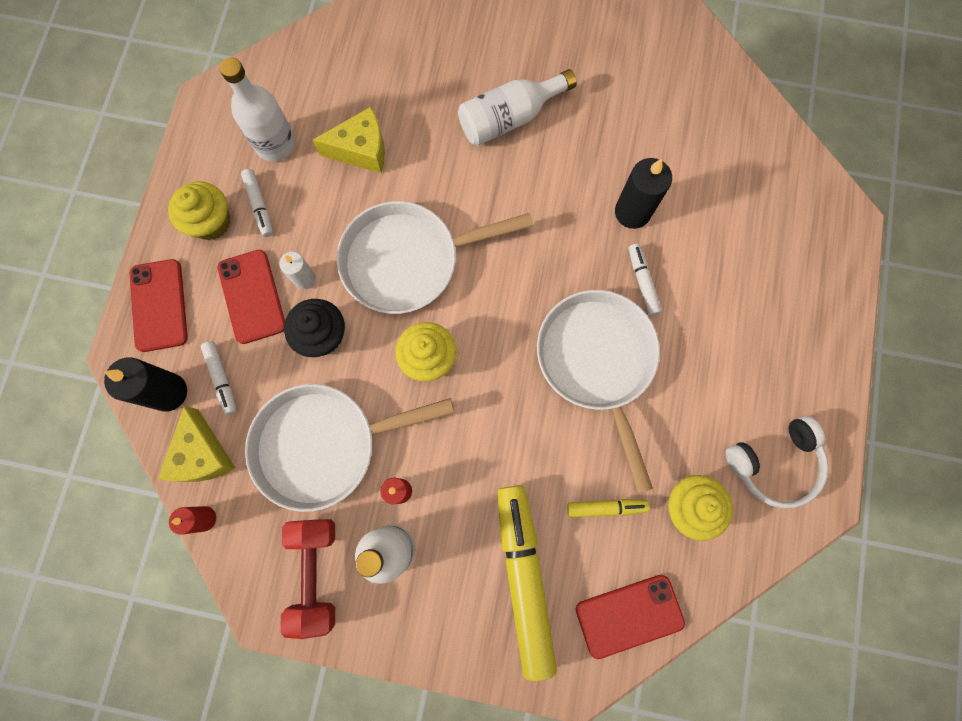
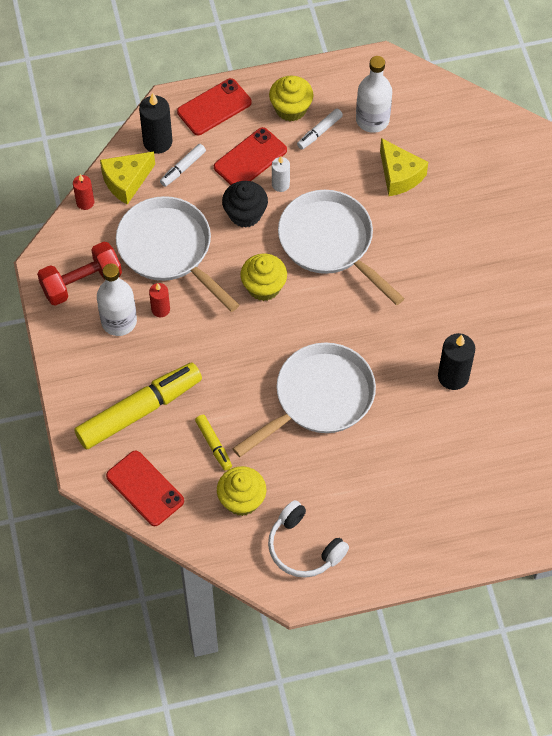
camera: 65 degrees right, 15 degrees down
(510, 118) = (483, 261): white bottle -> none
(642, 282) = (399, 405): white marker -> none

